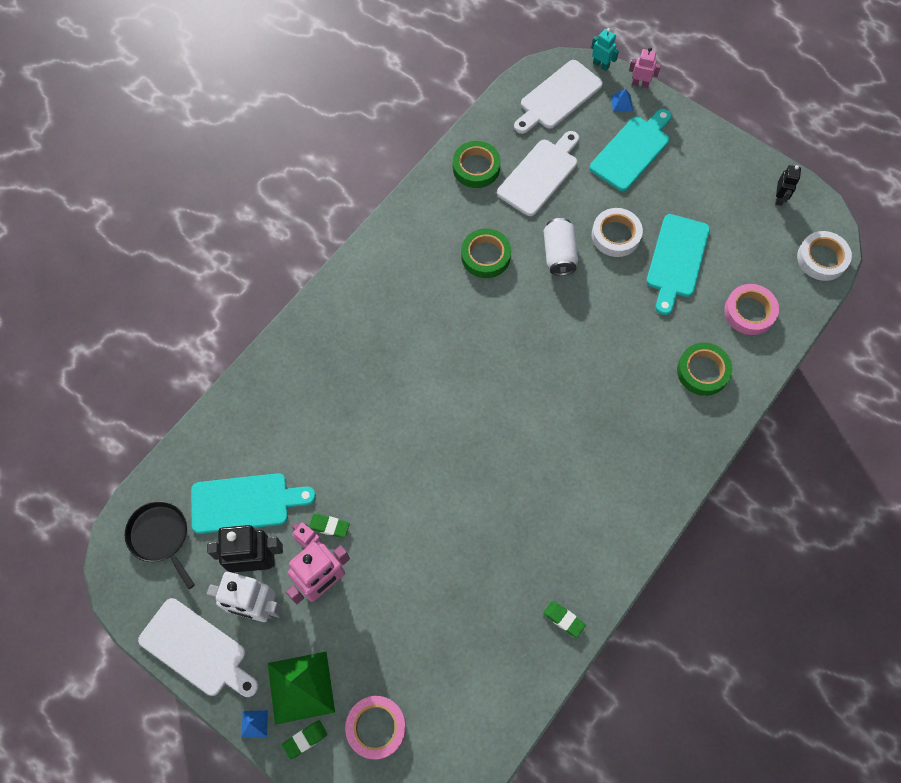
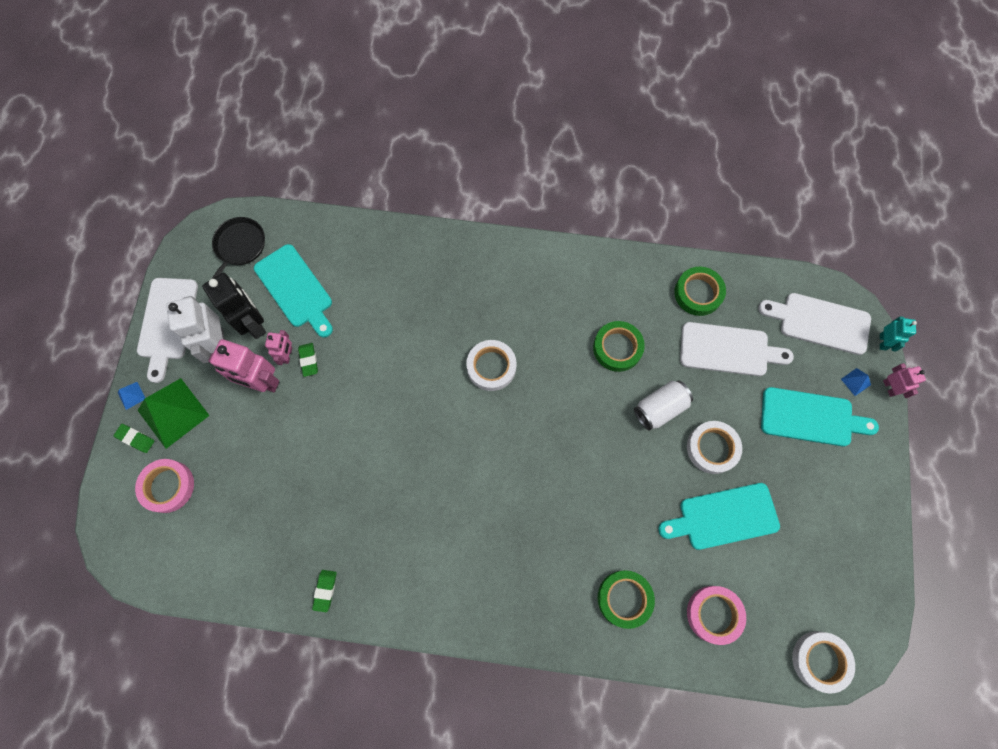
camera: 60 degrees right, 5 degrees up
(439, 367) = (491, 367): none -> white tape
(779, 198) = (859, 584): black robot -> none

